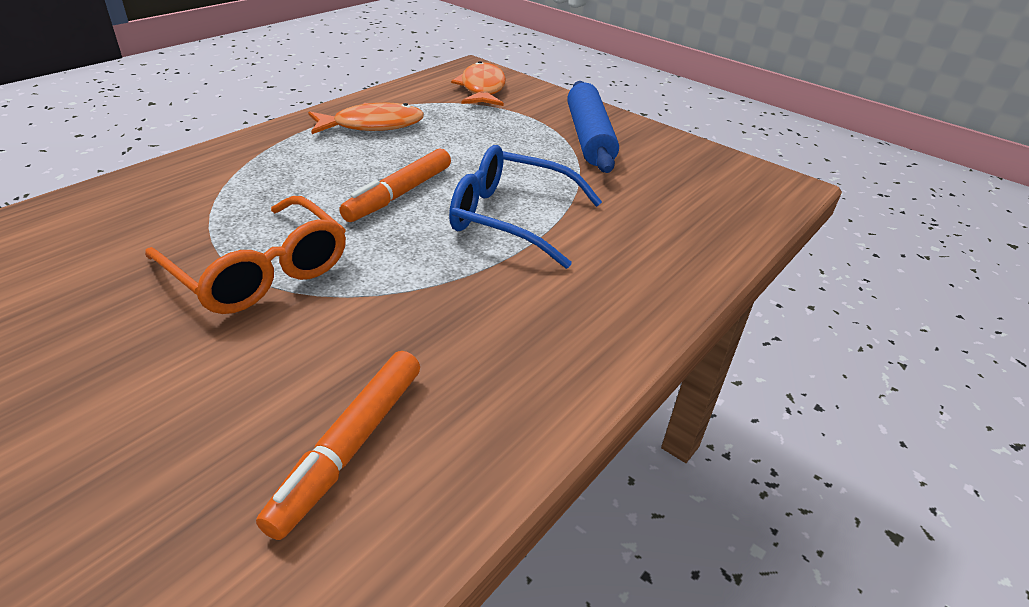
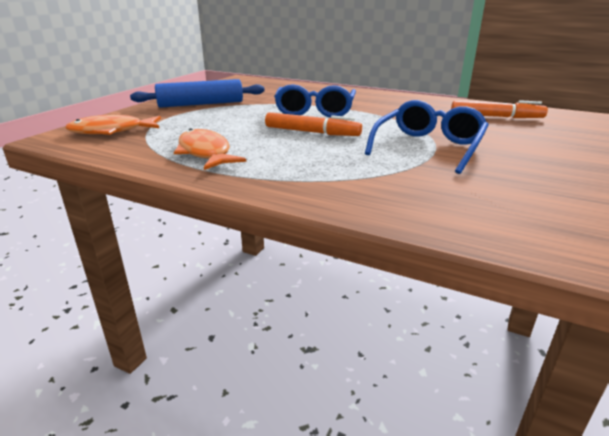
camera: 100 degrees left, 10 degrees down
(260, 272) = (428, 147): orange glasses -> blue glasses

